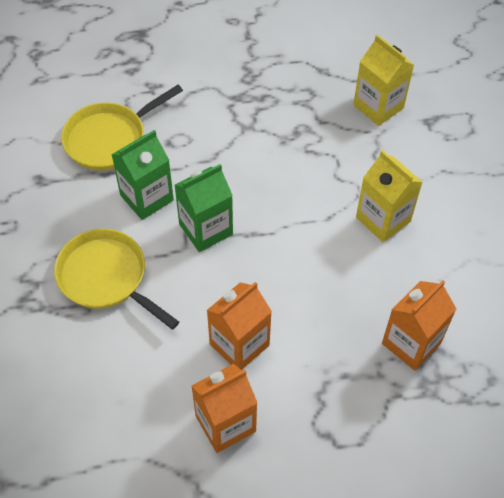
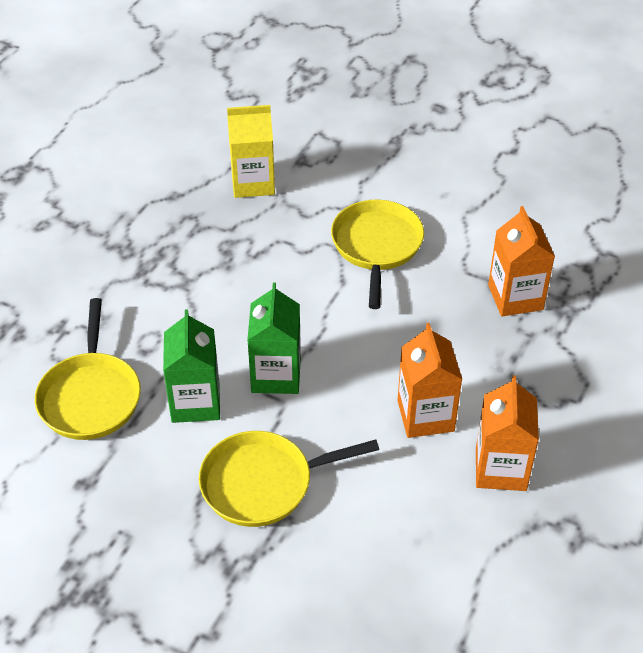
camera: 55 degrees left, 10 degrees down
(383, 219) = (377, 246): yellow carton -> yellow pan

